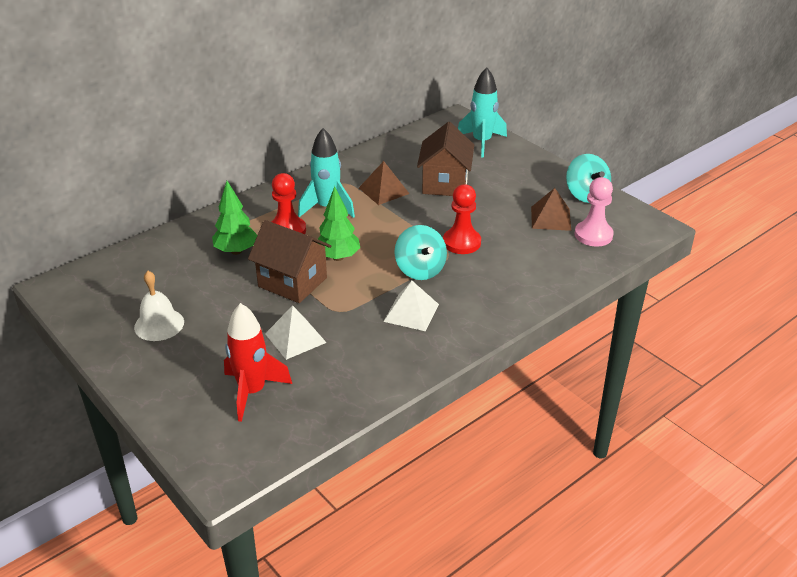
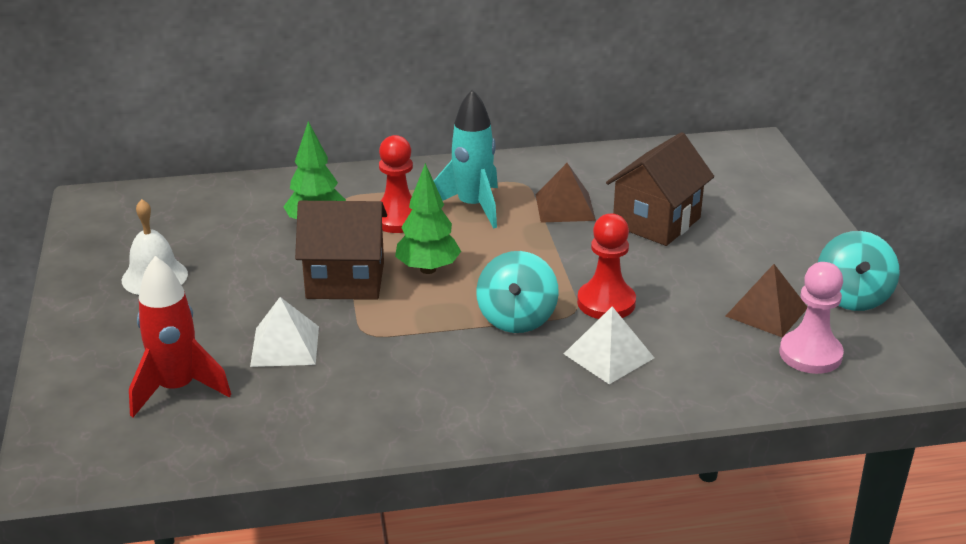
camera: 30 degrees right, 5 degrees down
(292, 282) = (345, 280): brown house -> brown house turned 60 degrees counterclockwise
(411, 312) = (453, 366): white pyramid -> white pyramid (608, 355)
(482, 142) = (760, 185): turquoise rocket -> none

